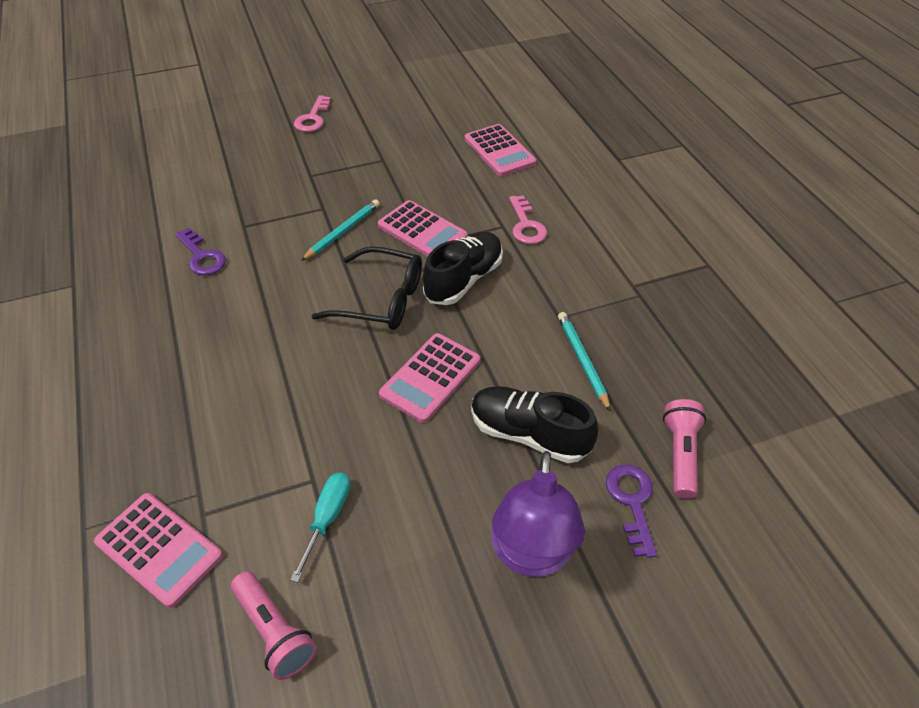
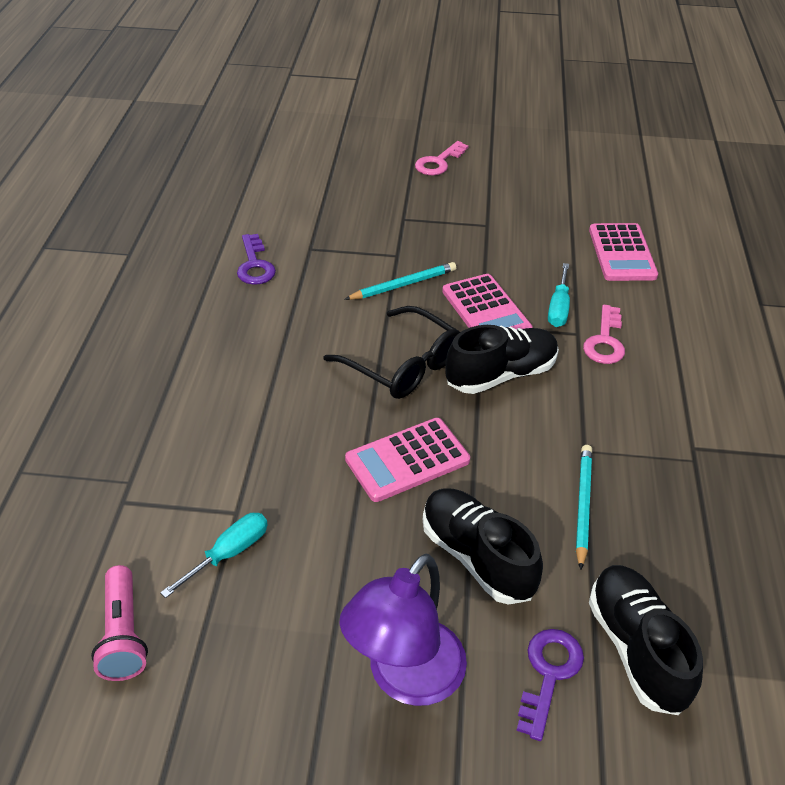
camera: 25 degrees right, 5 degrees down
(159, 549) = (69, 516): pink calculator -> none
(477, 210) = (558, 307): none -> turquoise screwdriver
(680, 454) = (637, 649): pink flashlight -> black shoe

